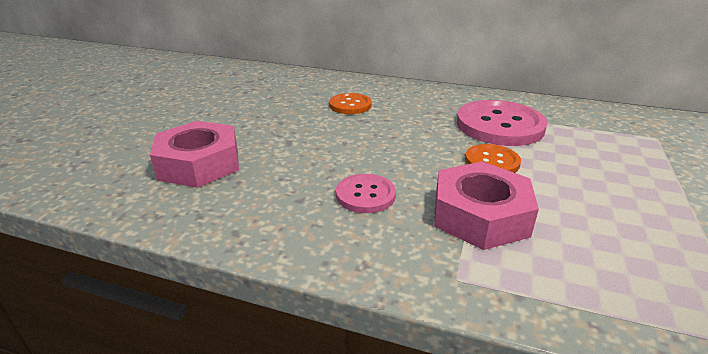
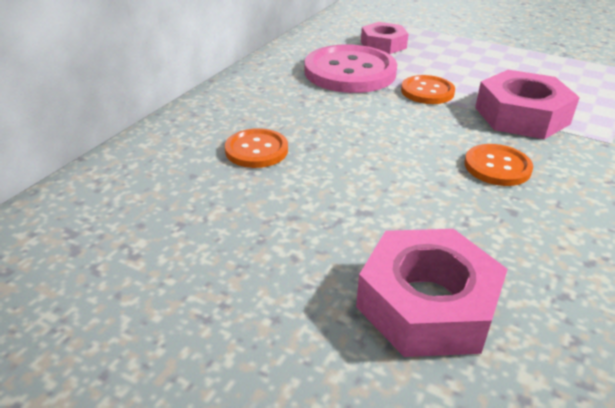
camera: 80 degrees left, 5 degrees up
(365, 195) = (497, 167): pink button -> orange button
(584, 137) = (383, 44): none -> pink nut

